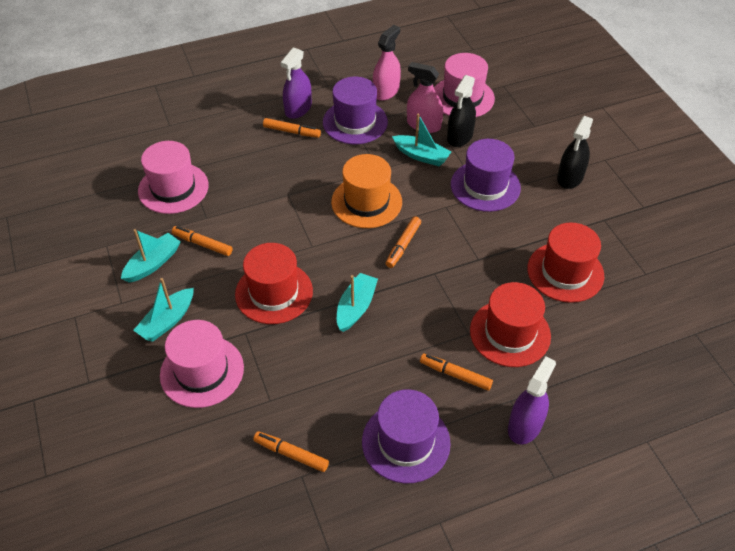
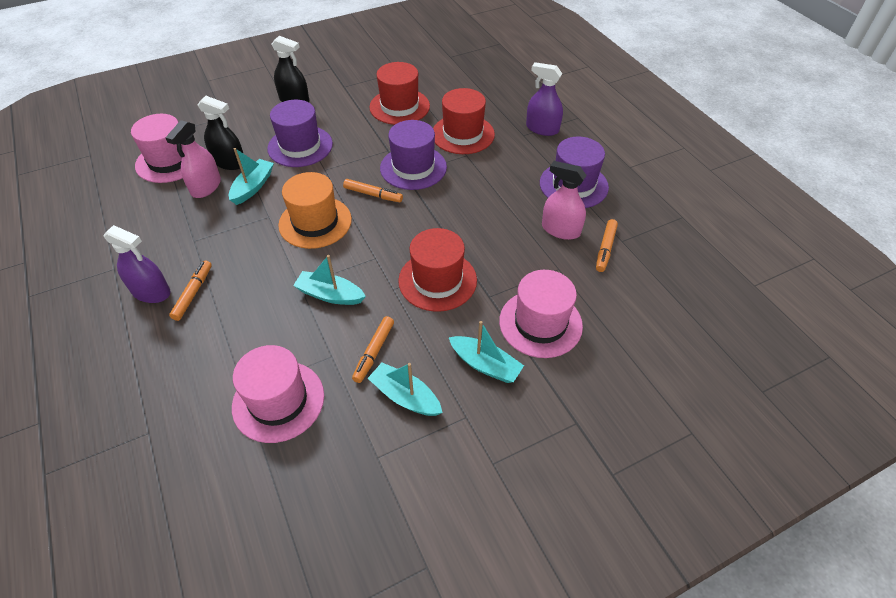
camera: 95 degrees left, 0 degrees up
(355, 122) = (189, 239): purple hat -> purple hat (413, 167)
(356, 307) = (448, 221): turquoise boat -> turquoise boat (330, 295)
(386, 91) = (141, 217): pink spray bottle -> pink spray bottle (560, 230)
(455, 375) = (507, 161): orange marker -> none

